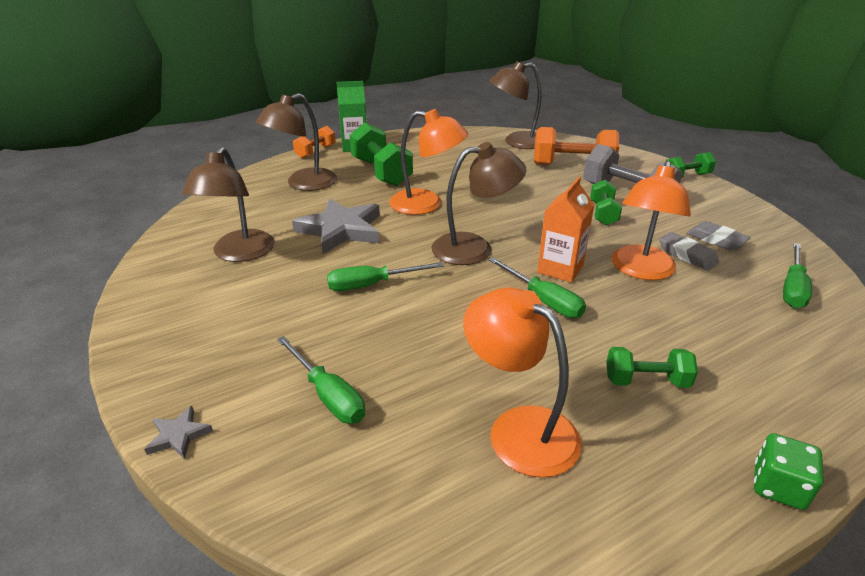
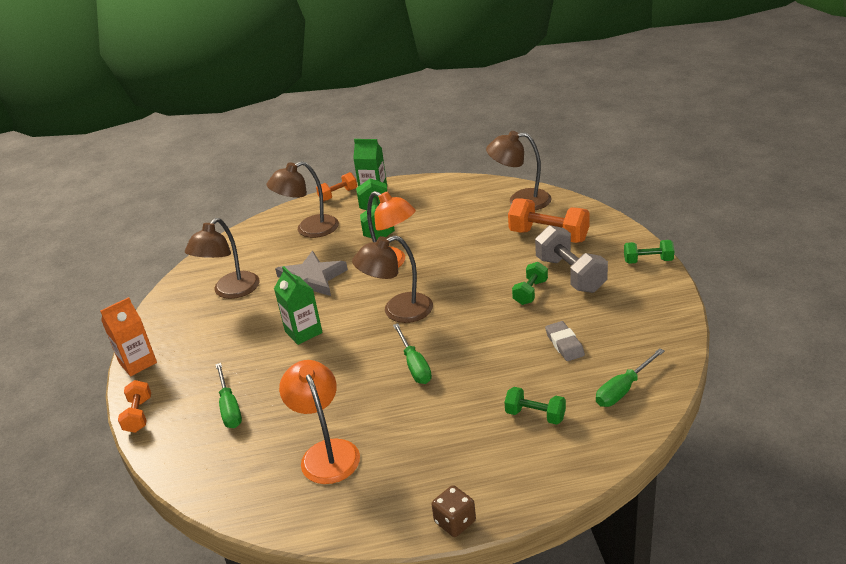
camera: 25 degrees right, 0 degrees up
(178, 435) = (139, 415): grey star -> orange dumbbell
(372, 285) = (303, 332): green screwdriver -> green carton
(474, 248) = (398, 311): brown lamp -> brown lamp turned 150 degrees clockwise
(560, 269) = (449, 340): orange carton -> orange carton (138, 363)
(640, 270) = (511, 352): orange lamp -> none
(646, 381) = (434, 439): green dumbbell -> green dumbbell (535, 415)
(716, 240) = (605, 333): grey eraser -> none
(778, 486) = (455, 522): green dice -> brown dice

